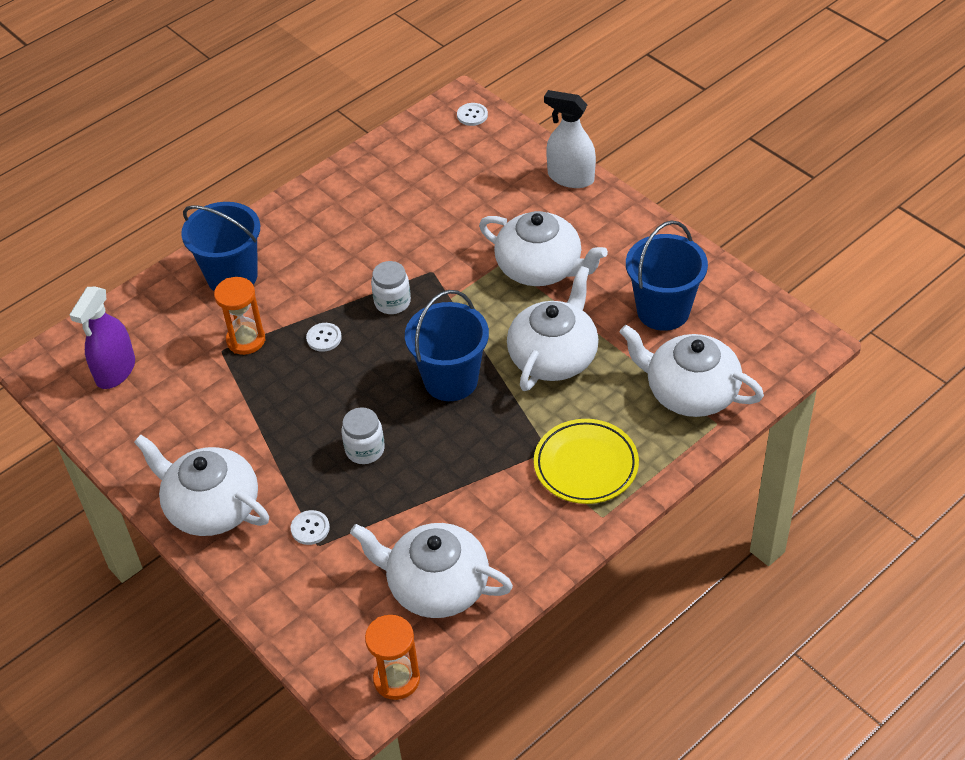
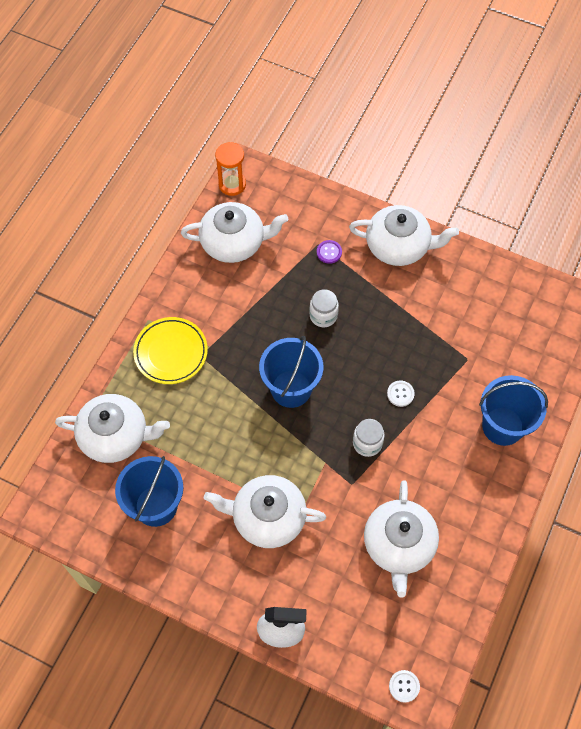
camera: 155 degrees right, 15 degrees up
(115, 371) = (529, 318): purple spray bottle -> none
(246, 340) = (455, 373): orange hourglass -> none
(310, 528) = (329, 252): white button -> purple button
(554, 356) = (225, 434): white teapot -> white teapot (399, 545)

